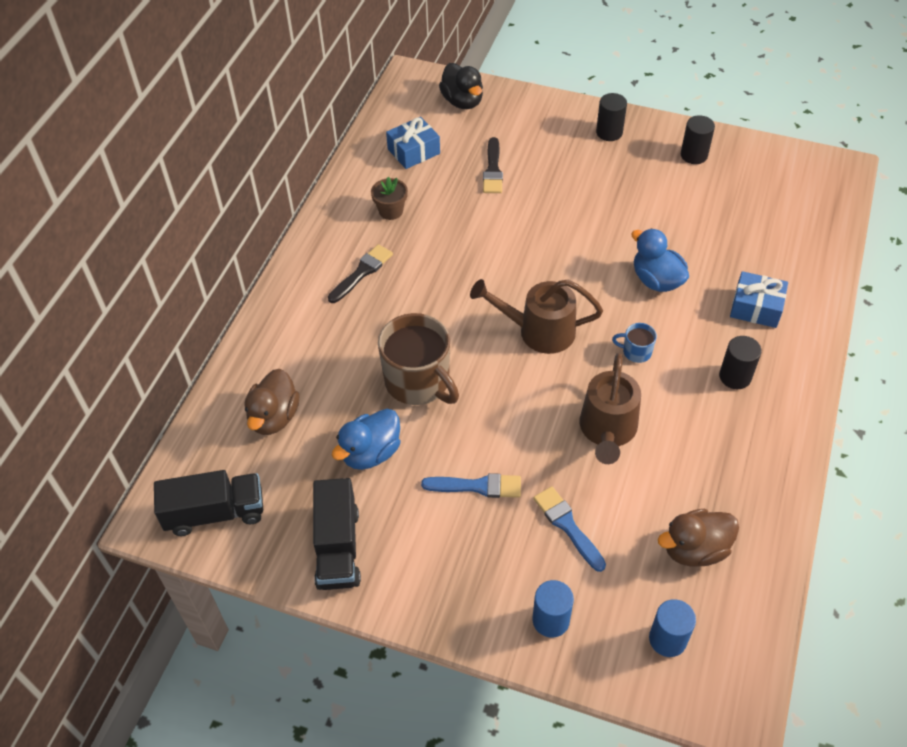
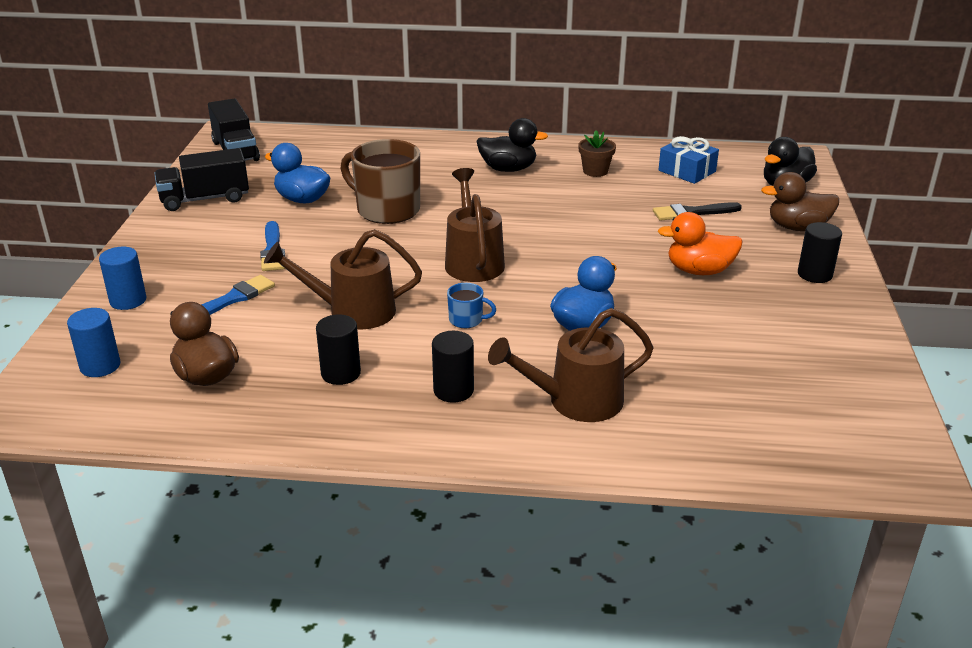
camera: 75 degrees right, 20 degrees down
(274, 417) = (331, 157): brown duck -> brown duck (797, 227)
(362, 272) = (508, 169): black brush -> black duck
(418, 382) = (386, 210): brown mug -> brown mug turned 90 degrees clockwise
(589, 192) = (699, 271): none -> orange duck
(636, 352) = (467, 320): blue mug -> blue mug turned 105 degrees clockwise
(694, 155) = (826, 337): black cylinder -> black cylinder (341, 373)
(756, 307) = (575, 401): blue gift -> brown watering can

